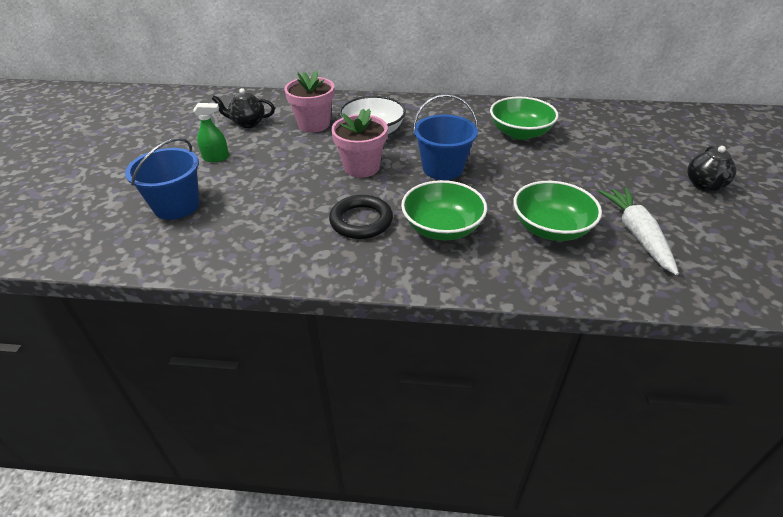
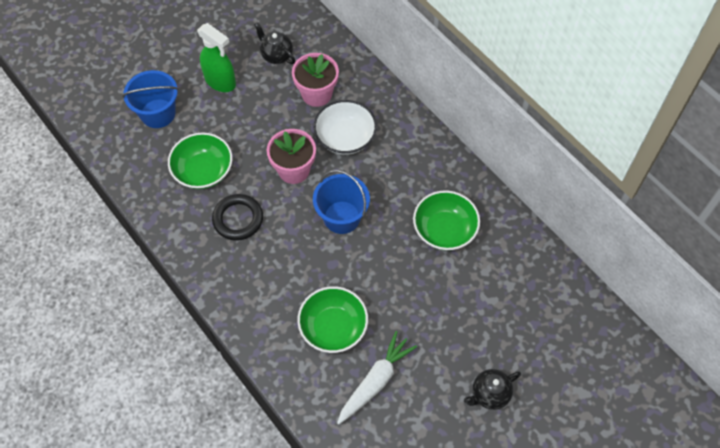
camera: 45 degrees right, 20 degrees up
(216, 158) = (220, 81): green spray bottle -> green spray bottle, size x1.62
(442, 228) = (274, 267): green bowl -> green bowl (203, 171)

